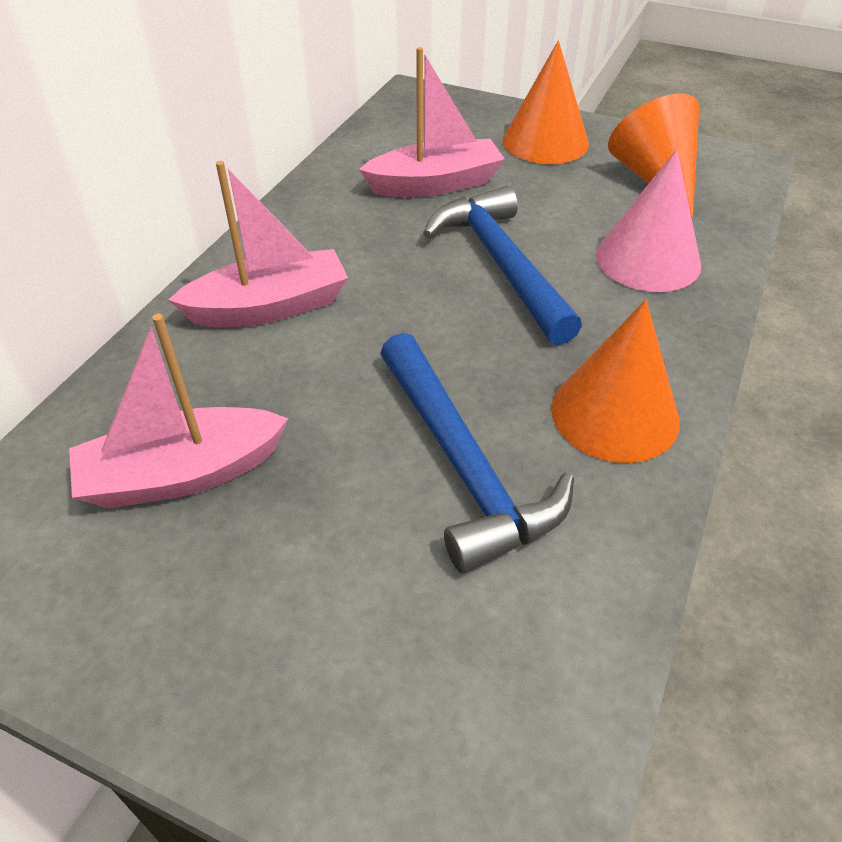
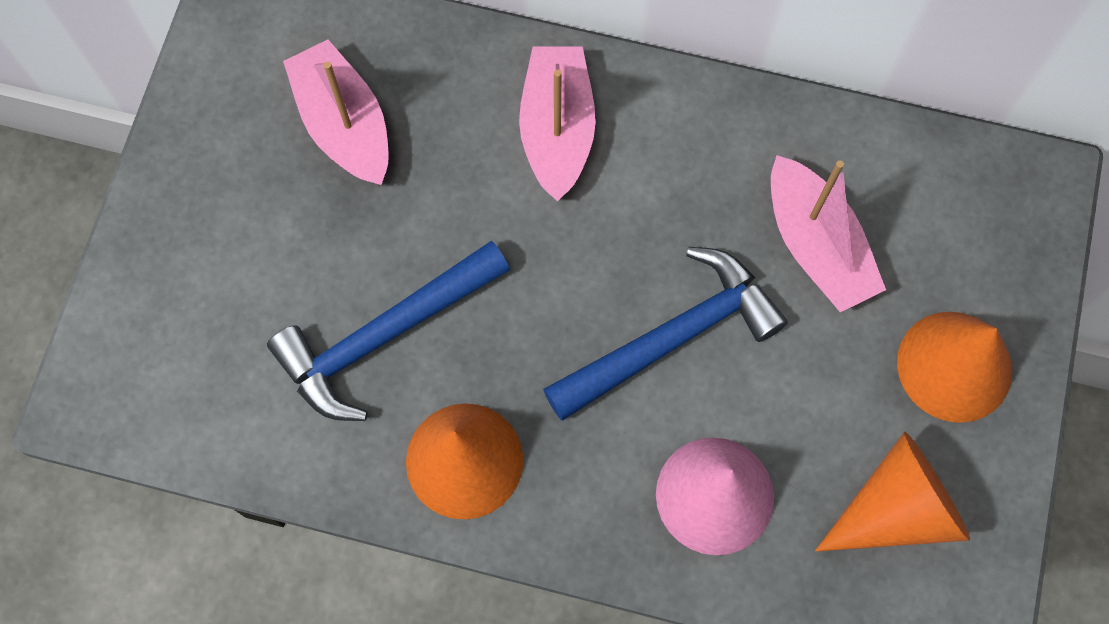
camera: 80 degrees right, 25 degrees up
(269, 307) = (557, 130): pink boat -> pink boat turned 150 degrees counterclockwise

